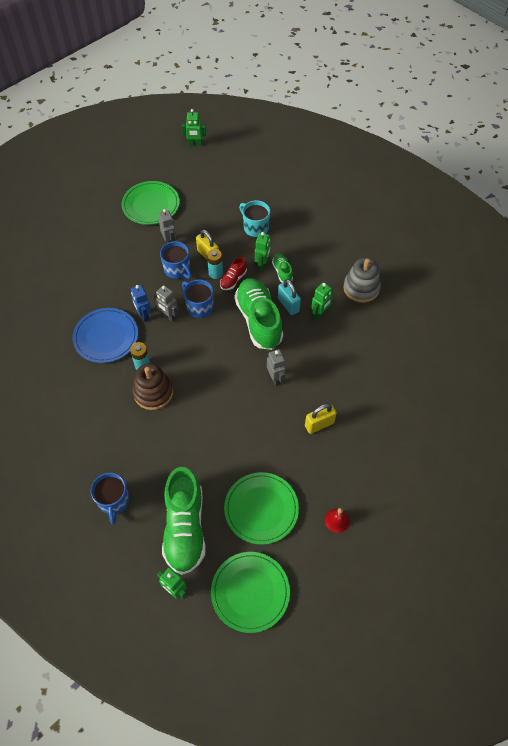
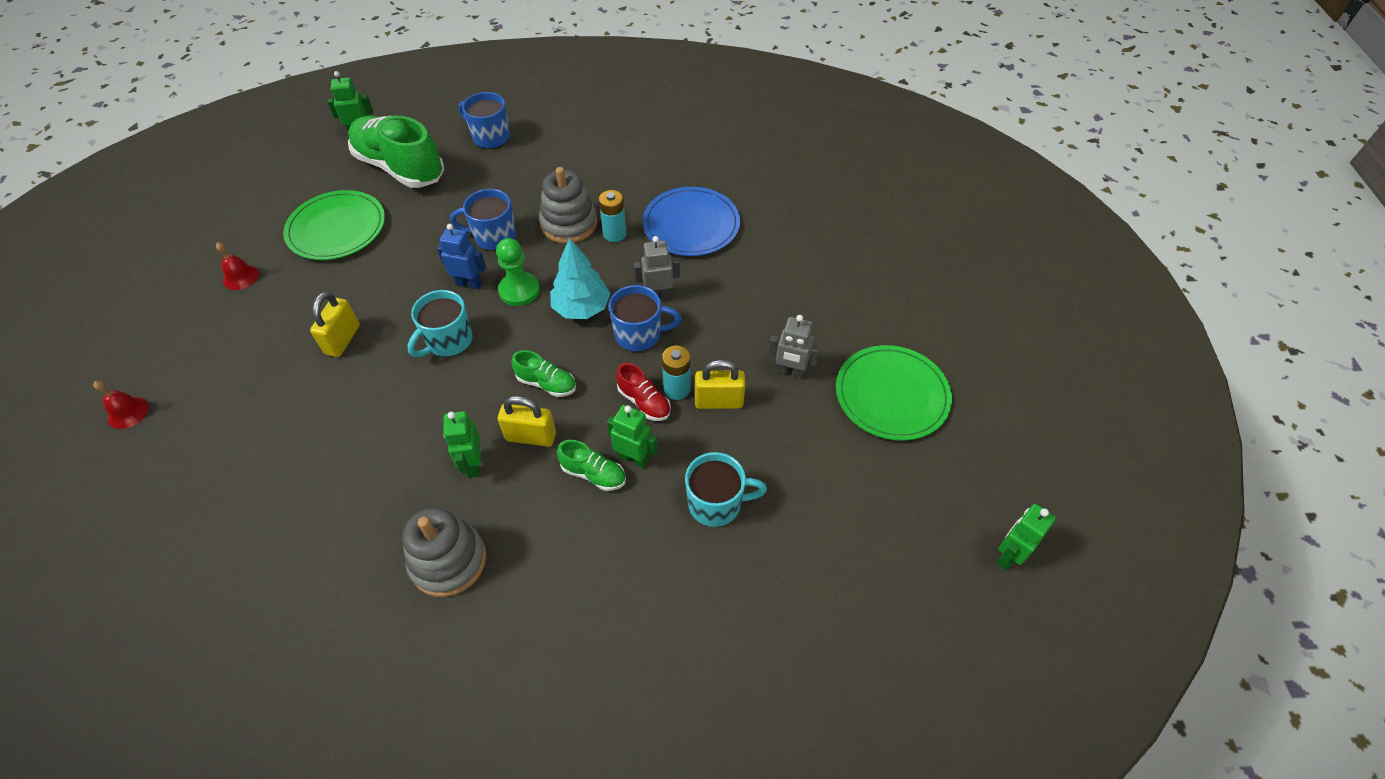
camera: 130 degrees right, 5 degrees down
(144, 315) = (686, 273): blue robot -> blue robot (469, 283)
(153, 392) = (569, 224): brown stacking toy -> grey stacking toy
(177, 270) = (727, 350): blue mug -> blue mug (494, 237)
(205, 341) = (581, 308): none -> turquoise tree
(219, 376) = (519, 290): none -> green pawn
(233, 280) = (644, 402): red shoe -> red shoe turned 150 degrees clockwise
(250, 592) = (287, 175): green plate -> none
(258, 320) = (546, 383): green shoe -> green shoe, size x0.46
(262, 264) = (634, 458): green robot -> green robot turned 150 degrees clockwise
(275, 378) = (448, 341): grey robot -> turquoise mug
(288, 305) = (531, 436): turquoise padlock -> yellow padlock
(443, 474) = (128, 412): none -> red bell

